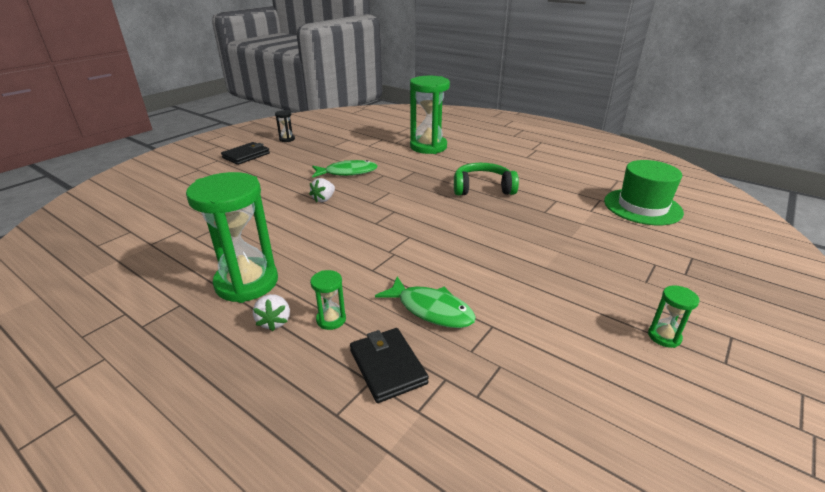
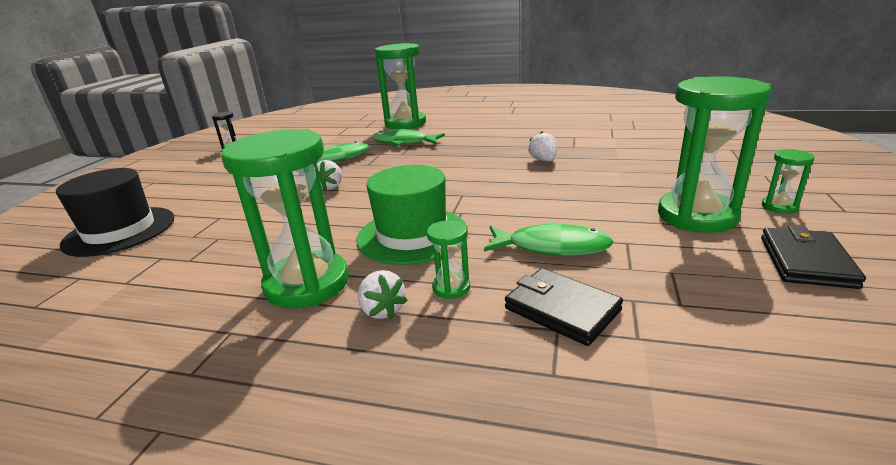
camera: 20 degrees left, 5 degrees down
(173, 199) = (120, 231): none -> black hat
(246, 155) = (190, 170): black wallet -> black wallet (806, 261)
(410, 168) = (404, 142): none -> green fish
(482, 188) = (495, 142): green headphones -> none
(504, 220) = (543, 160): none -> white strawberry
(577, 320) = (696, 216): none -> green hourglass
(642, 207) = (652, 125): green hat -> green hat (412, 235)

